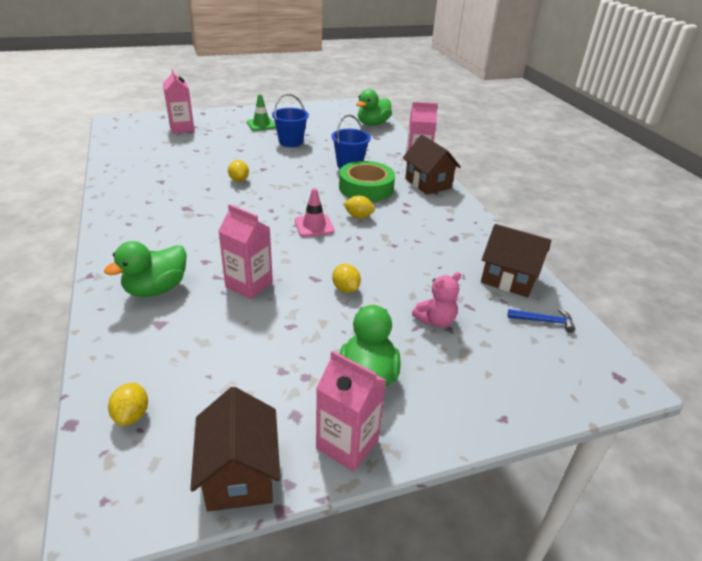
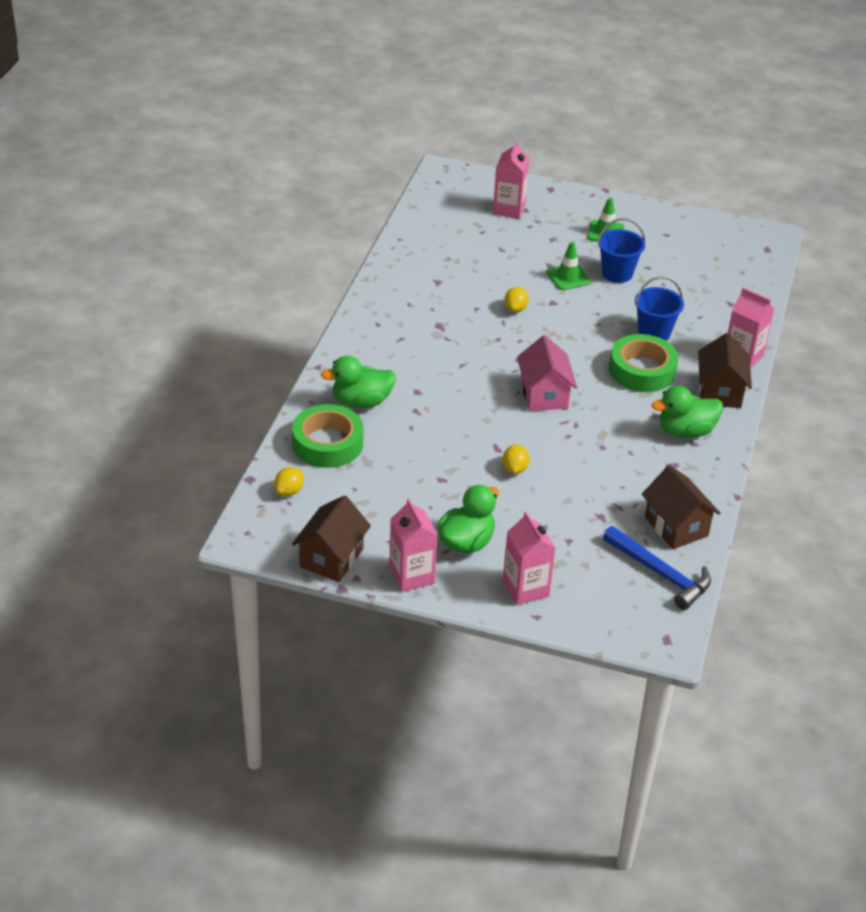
camera: 35 degrees right, 5 degrees up
(146, 342) = (327, 443): none -> green tape
(249, 285) = (437, 430): pink carton -> pink carton (525, 588)
(259, 152) = (568, 277): none -> green traffic cone
(314, 226) = (544, 394): pink traffic cone -> pink house
(358, 216) = (598, 402): yellow lemon -> none
(373, 124) = (749, 278): green duck -> green duck (685, 431)
(435, 320) = (564, 529): pink teddy bear -> none
(544, 321) = (660, 574): blue hammer -> blue hammer, size x1.89

